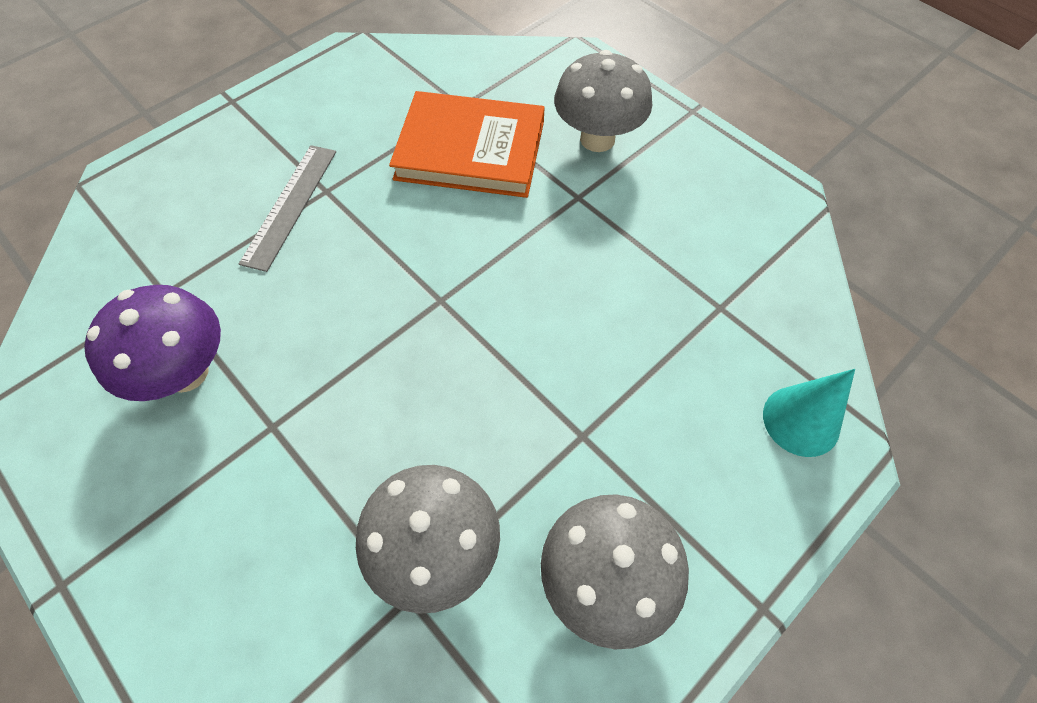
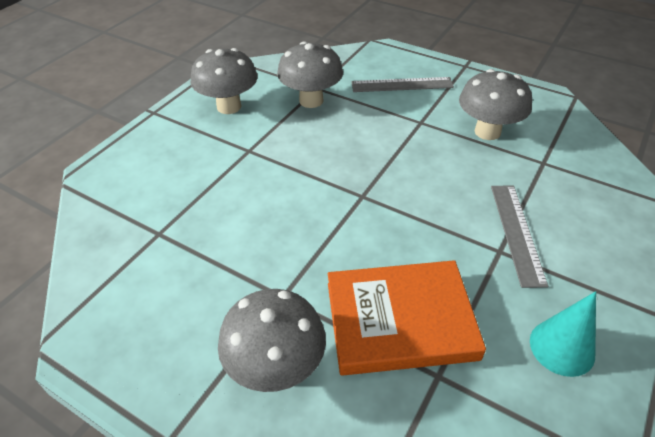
camera: 165 degrees right, 15 degrees down
(186, 372) = (487, 132): purple mushroom -> grey mushroom
(235, 551) = (402, 85): none -> grey ruler
(801, 420) = (115, 181): turquoise cone -> turquoise cone (562, 347)

